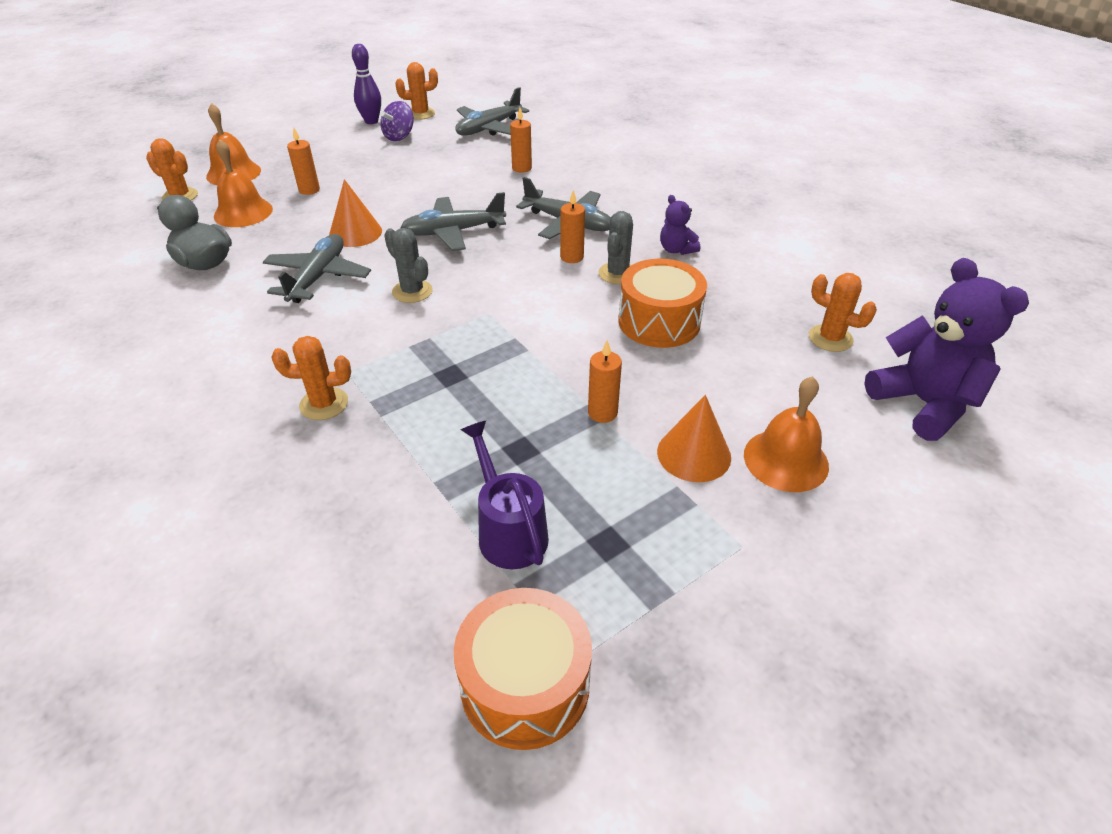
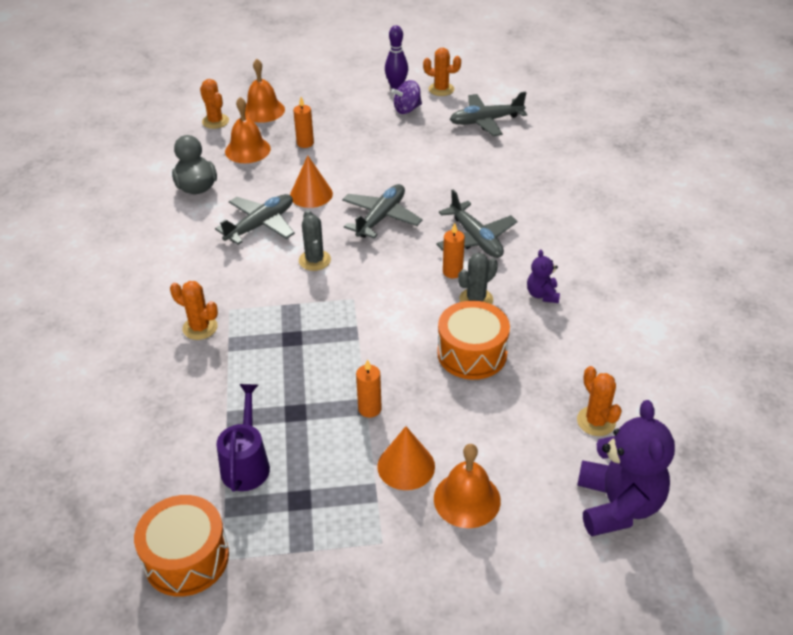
camera: 30 degrees right, 0 degrees up
(453, 232) = (381, 217): grey plane -> grey plane turned 105 degrees clockwise
(521, 168) = (481, 172): orange candle -> none

